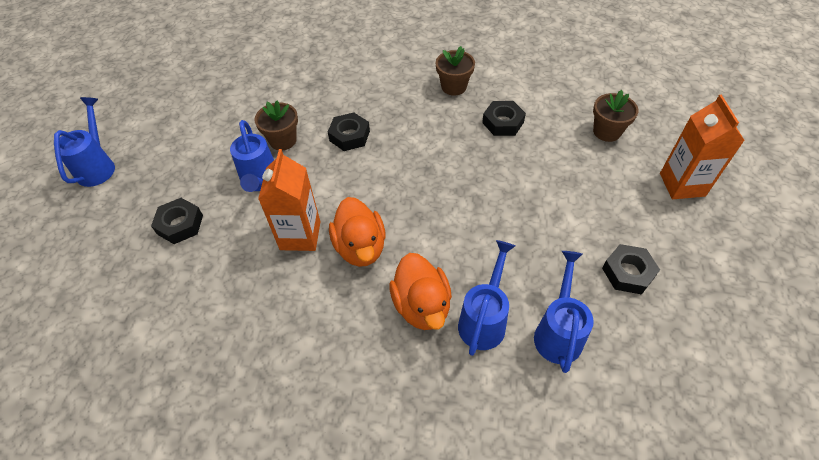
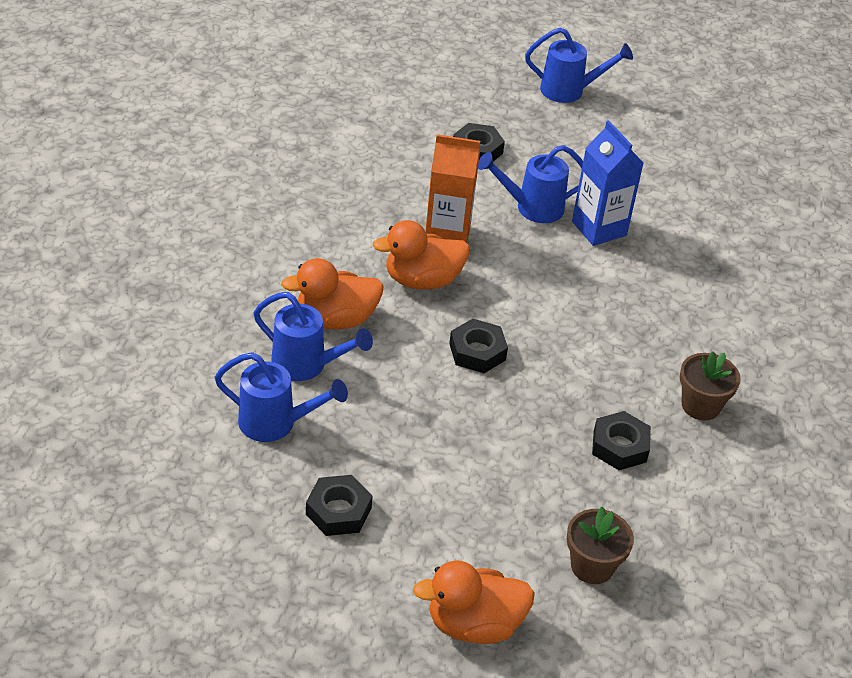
camera: 90 degrees right, 10 degrees down
(283, 140) = (599, 228): brown flower pot -> blue carton
(349, 136) = (603, 287): black nut -> black nut (477, 352)
(682, 184) = (474, 624): orange carton -> orange duck

